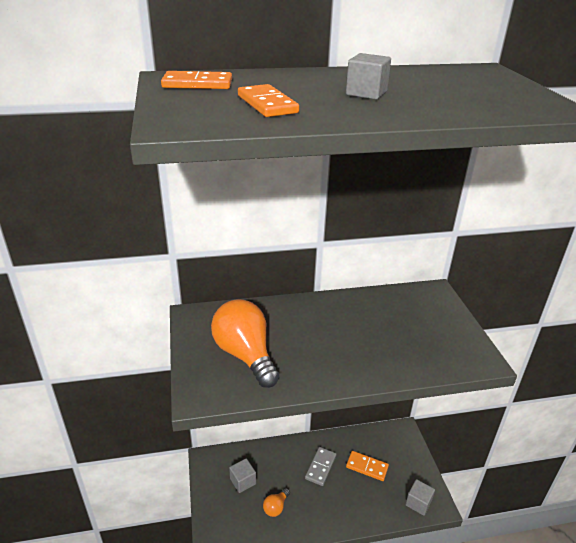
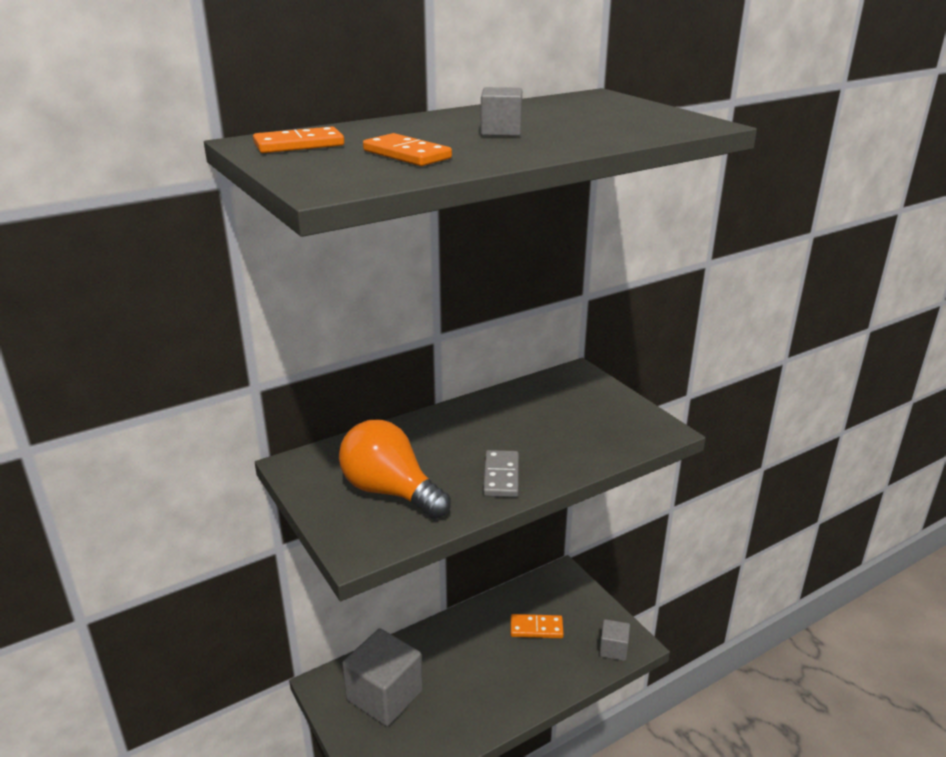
camera: 20 degrees left, 5 degrees down
(243, 481) = (384, 695): grey cube -> grey cube, size x1.98
(276, 507) = (442, 711): orange light bulb -> none
(320, 467) = (479, 646): grey domino -> grey domino (501, 476)

